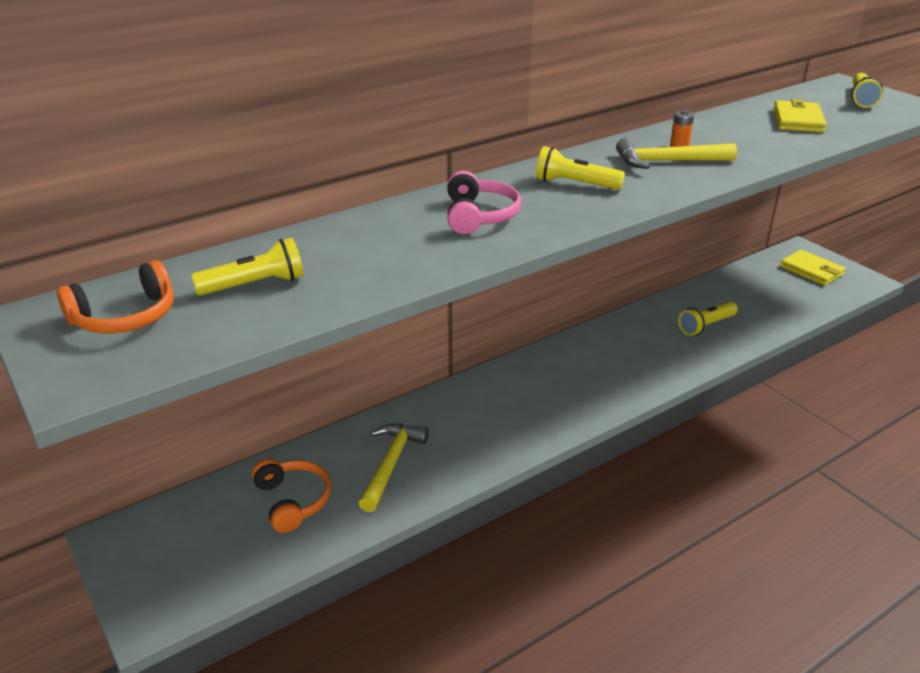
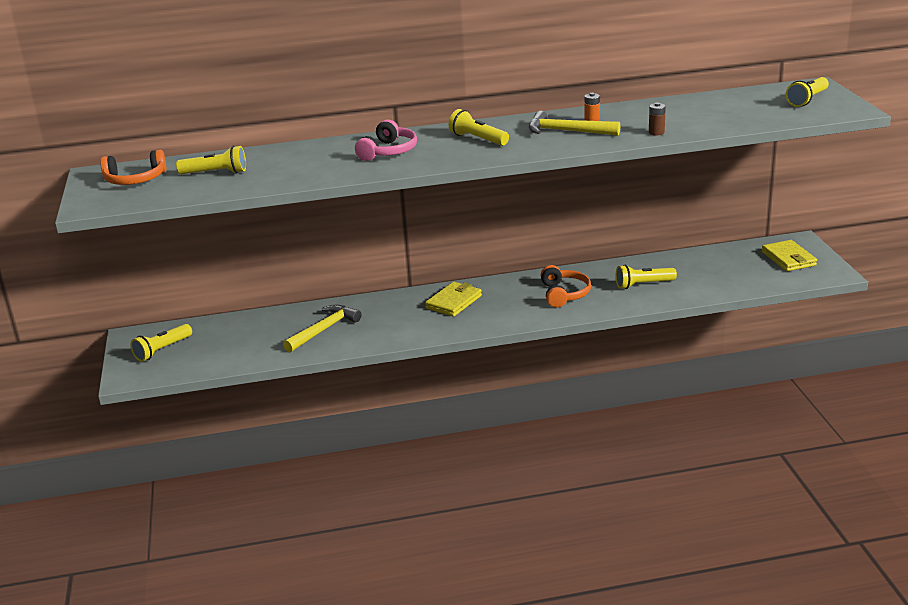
camera: 25 degrees right, 5 degrees down
(177, 552) = (162, 350): none -> yellow flashlight
(293, 501) = (247, 338): orange headphones -> orange headphones (564, 294)
(768, 152) = (656, 132): none -> brown battery
(797, 120) = (720, 112): yellow wallet -> yellow wallet (454, 302)

